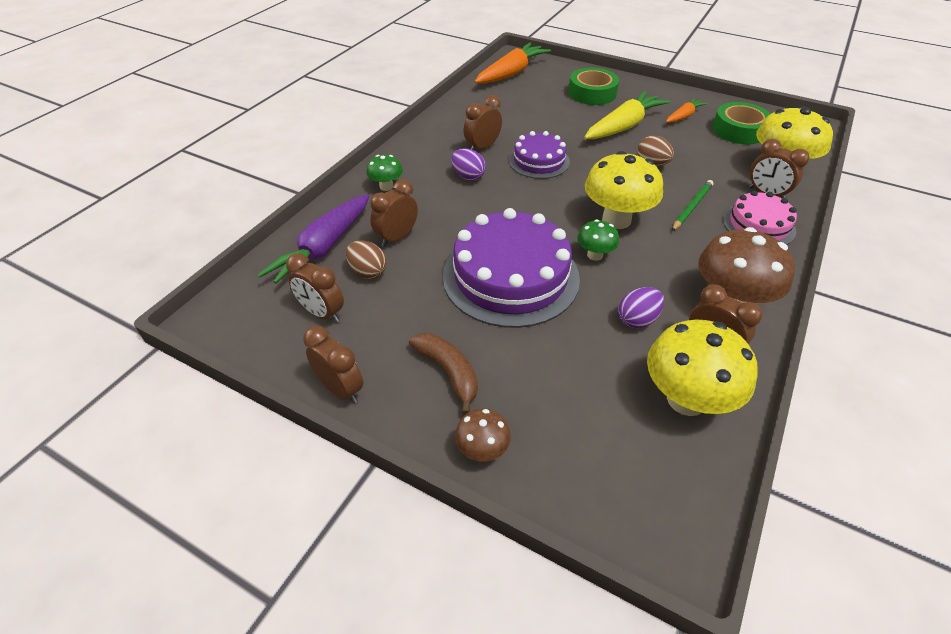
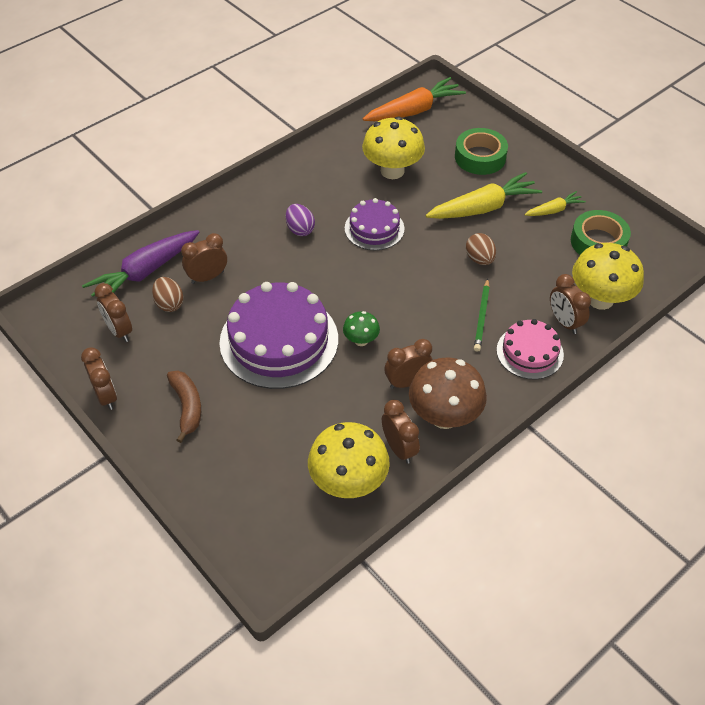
camera: 20 degrees right, 5 degrees up
(386, 186) = (224, 222): green mushroom -> none
(482, 147) = (331, 199): brown clock -> brown clock (407, 382)
(482, 450) = (180, 471): brown mushroom -> none
(616, 220) = (403, 311): yellow mushroom -> yellow mushroom (392, 171)
(637, 319) = (356, 408): purple egg -> none
(683, 116) = (554, 210): orange carrot -> yellow carrot
(692, 207) = (481, 317): green pencil -> green pencil turned 135 degrees clockwise

